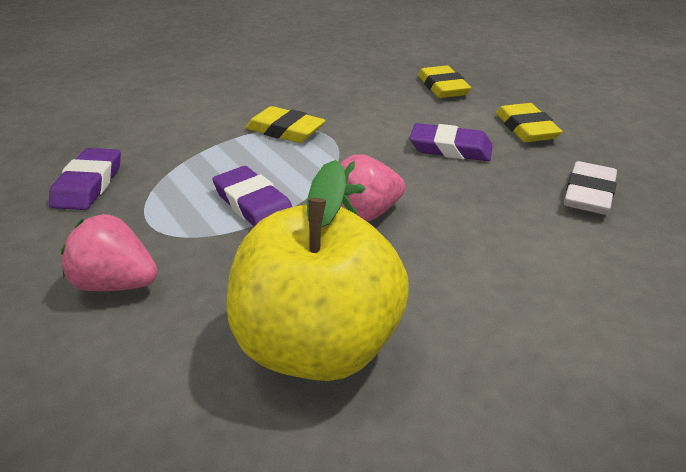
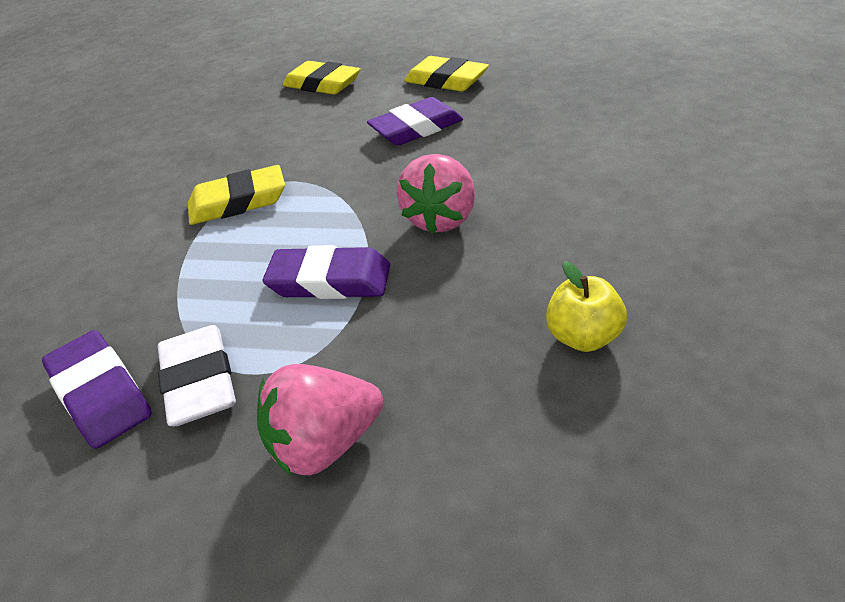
camera: 40 degrees left, 5 degrees up
(317, 346) = (583, 337): yellow apple -> yellow apple, size x0.41
(588, 194) = (566, 102): white eraser -> white eraser (200, 381)

